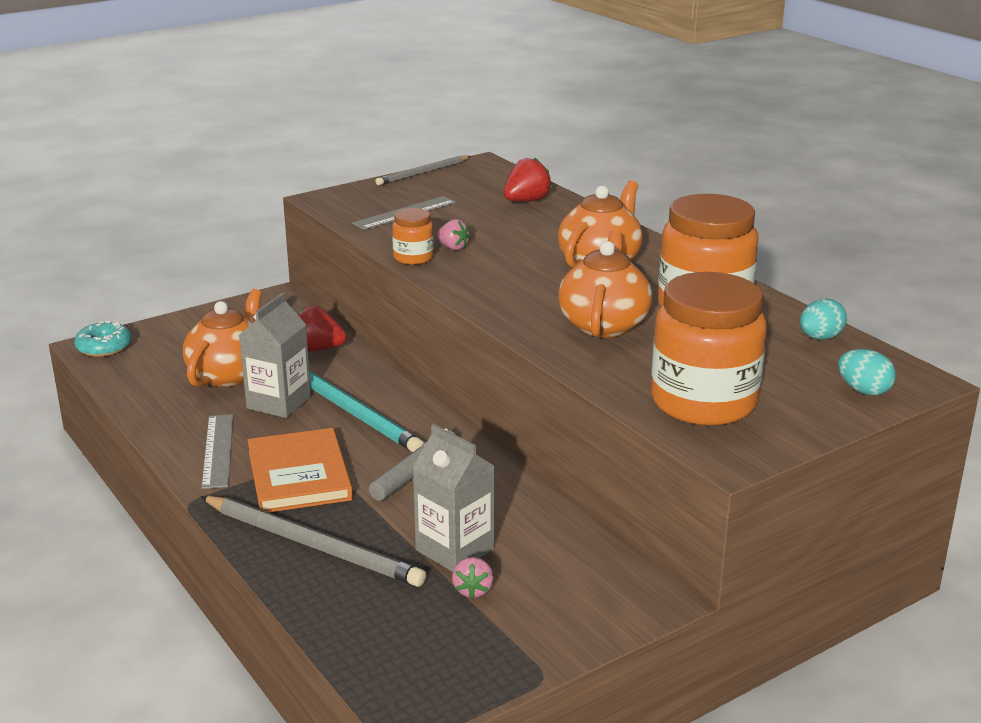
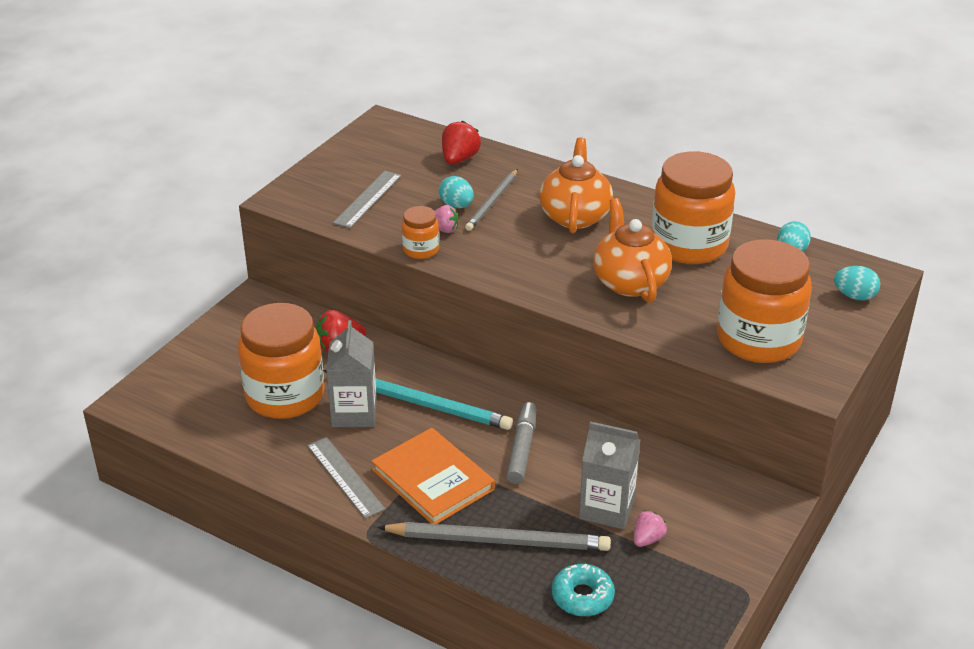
camera: 25 degrees left, 10 degrees up
(104, 347) = (142, 399): turquoise donut -> turquoise donut (582, 596)
(229, 374) = (285, 396): orange teapot -> orange jar
(422, 173) = (341, 145): grey pencil -> grey pencil (492, 202)
(473, 590) = (647, 539): pink strawberry -> pink strawberry turned 120 degrees counterclockwise
(486, 233) = (456, 205): none -> turquoise egg

